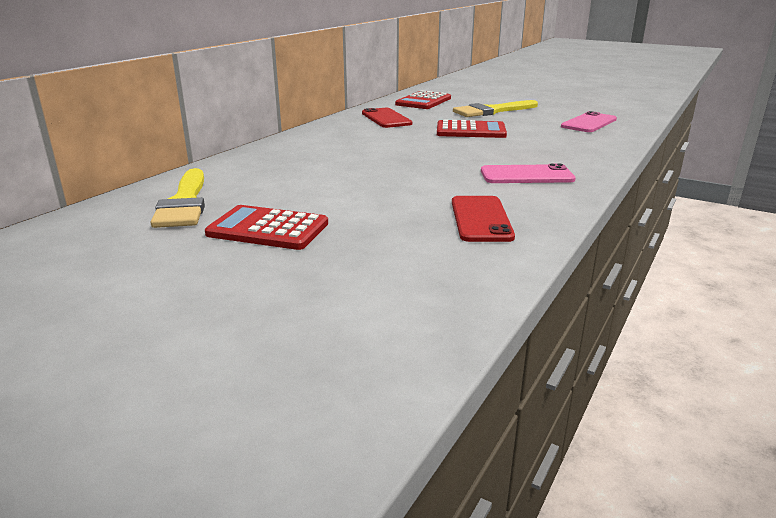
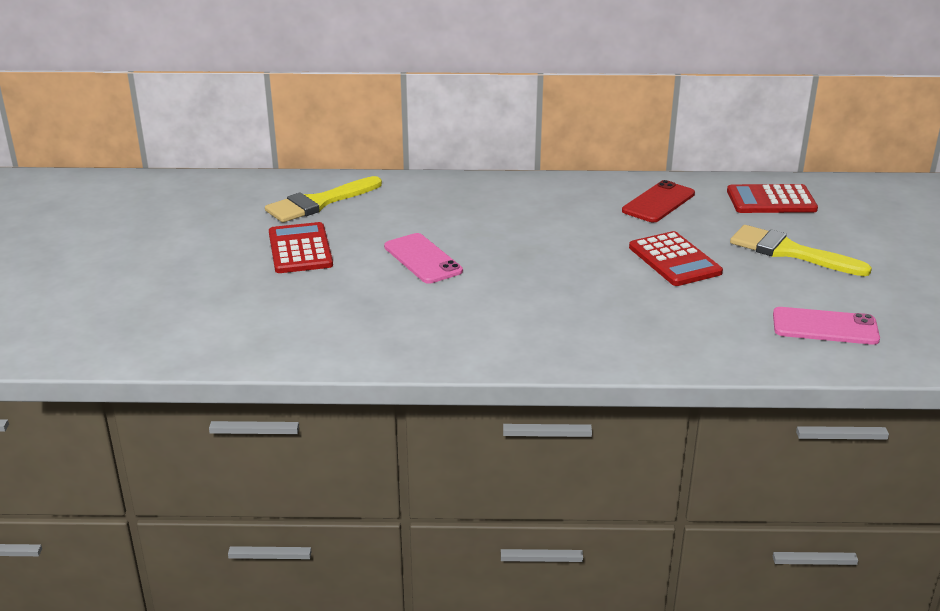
camera: 60 degrees right, 5 degrees up
(481, 219) = (399, 327): red phone -> none
(526, 175) = (545, 325): pink phone -> pink phone (422, 259)

